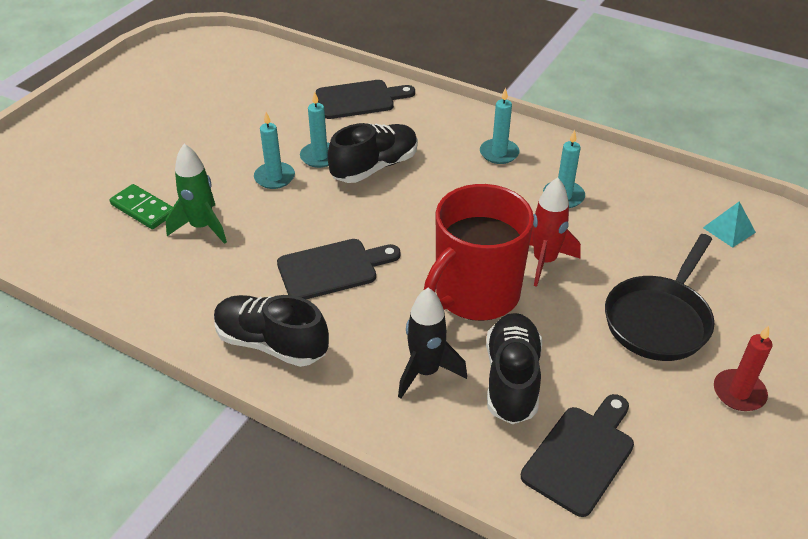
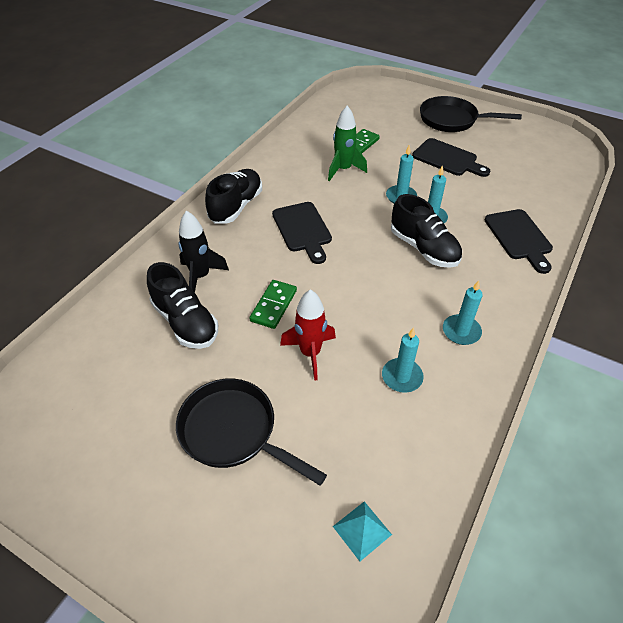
camera: 90 degrees right, 5 degrees up
(108, 119) = (452, 120): none -> black pan
(475, 294) = (273, 305): red mug -> green domino
(512, 379) = (185, 322): black shoe -> black shoe turned 45 degrees clockwise
(581, 455) = (110, 356): black cutting board -> black cutting board (447, 159)
(739, 392) = (140, 480): red candle -> none

